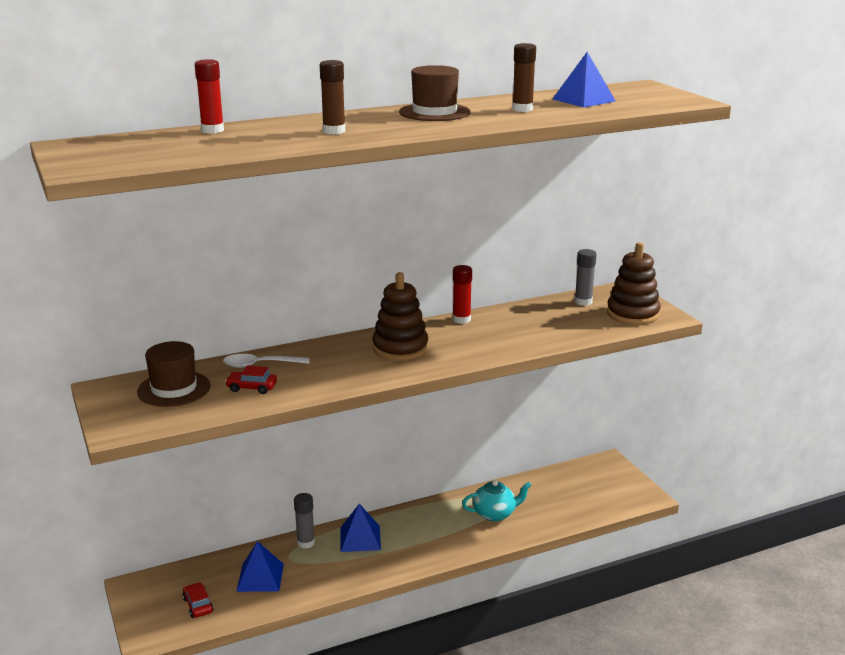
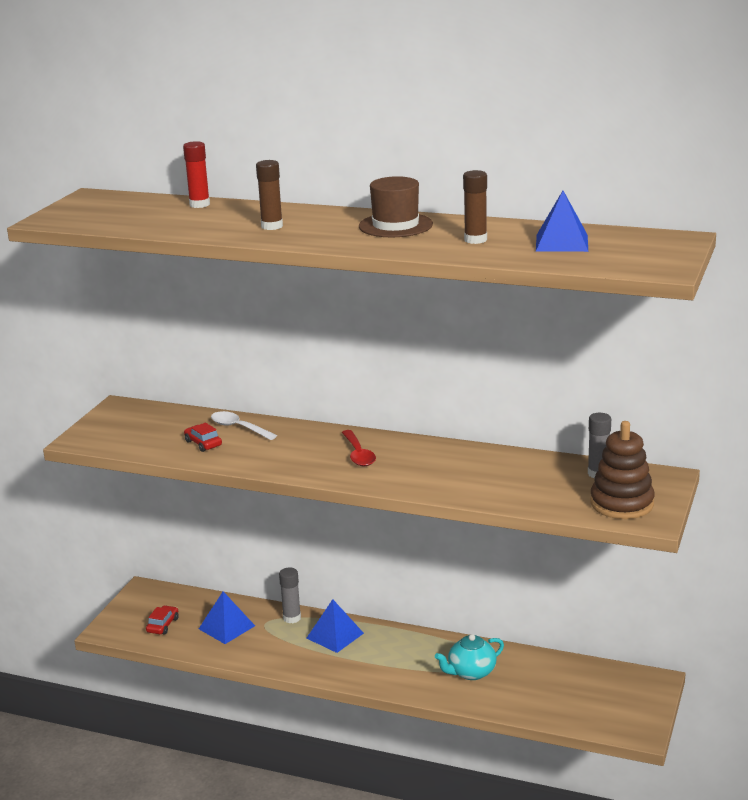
camera: 45 degrees right, 0 degrees up
(174, 389) = (156, 424): brown hat -> none
(400, 348) = (358, 454): brown stacking toy -> red spoon
(461, 319) = (454, 448): red glue stick -> none
(495, 514) = (471, 672): turquoise teapot -> turquoise teapot turned 120 degrees clockwise

